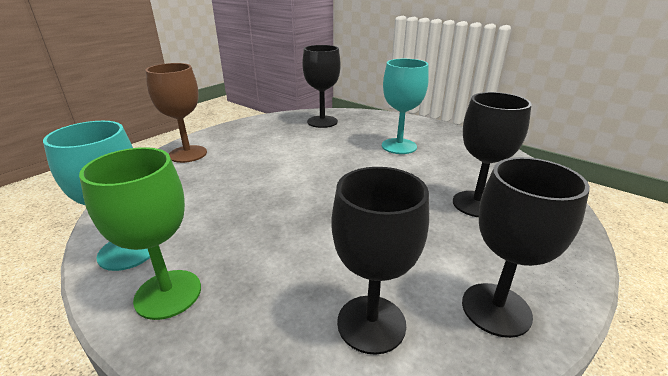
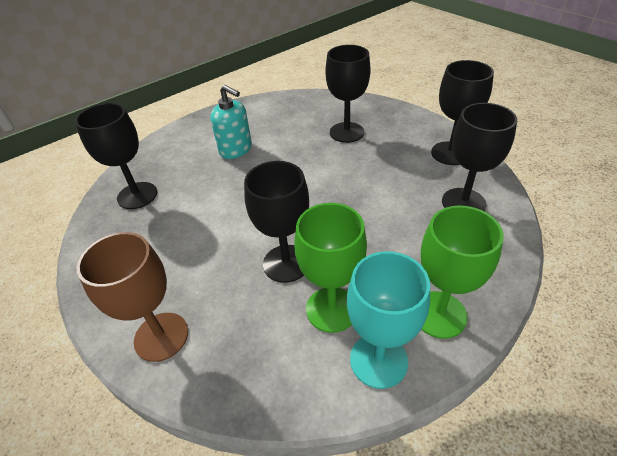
camera: 75 degrees left, 15 degrees up
(193, 219) = (331, 309): none -> green goblet
(251, 190) = (286, 263): none -> black goblet
(399, 146) = (236, 149): turquoise goblet -> turquoise soap dispenser

